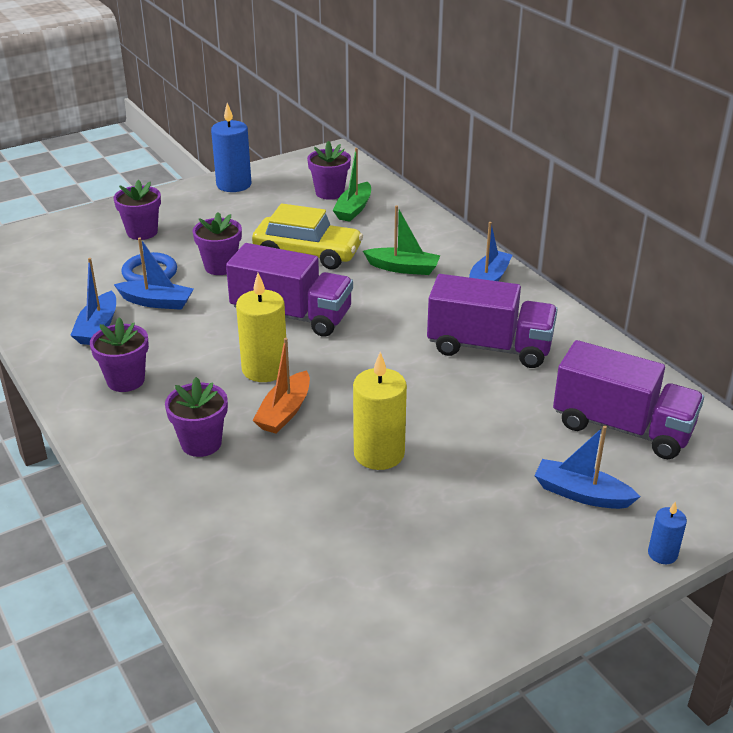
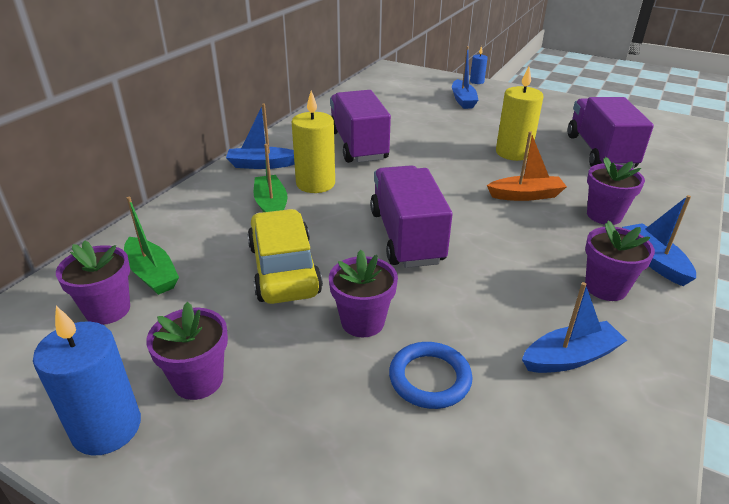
camera: 120 degrees left, 0 degrees up
(142, 232) = (334, 458): purple flower pot -> purple flower pot (198, 380)
(156, 302) = (478, 336): blue boat -> blue boat (654, 261)
(264, 369) = (493, 221): yellow candle -> yellow candle (315, 184)
(353, 209) = (152, 274): green boat -> green boat turned 60 degrees clockwise
(622, 427) = (395, 99): purple truck -> purple truck (600, 152)

